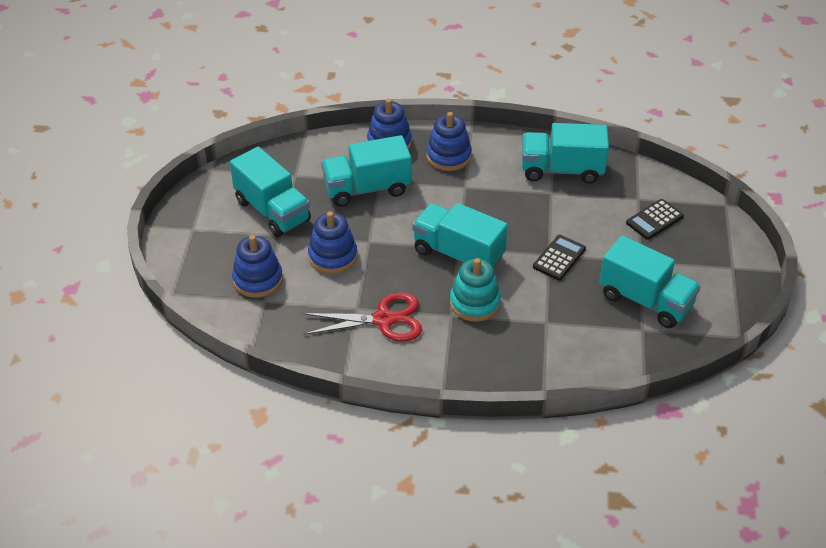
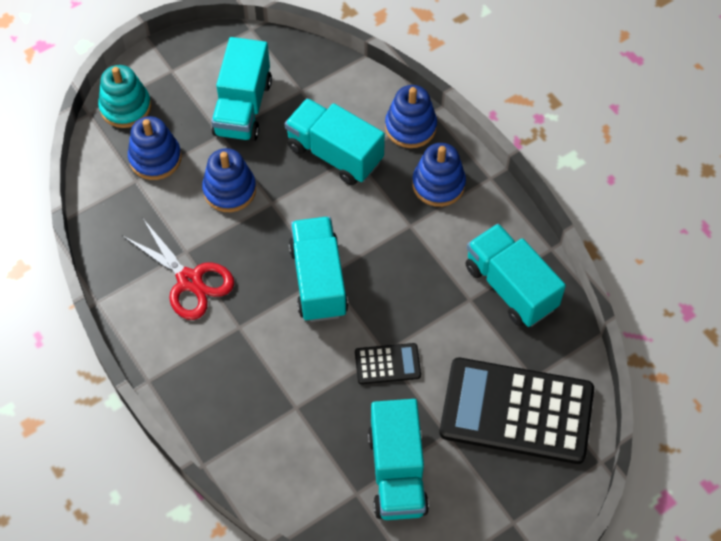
camera: 50 degrees right, 15 degrees up
(475, 303) = (269, 335): turquoise stacking toy -> turquoise stacking toy (125, 107)
(654, 220) = (516, 411): black calculator -> black calculator, size x2.25

